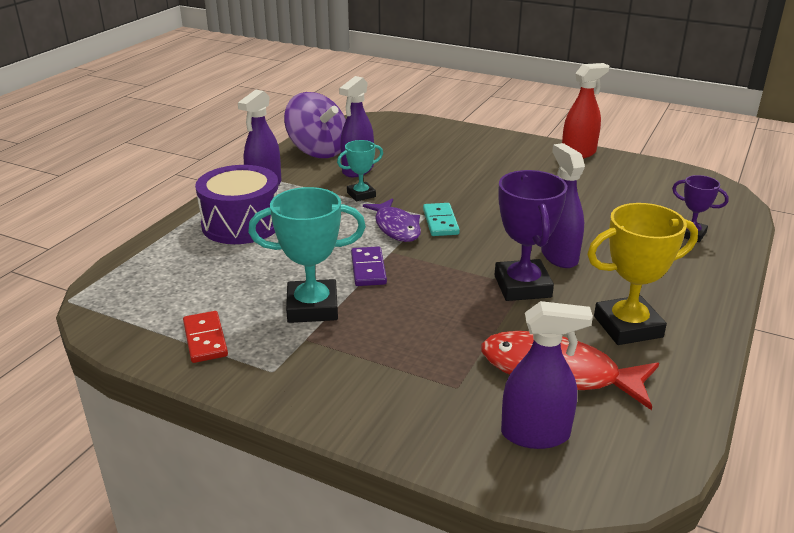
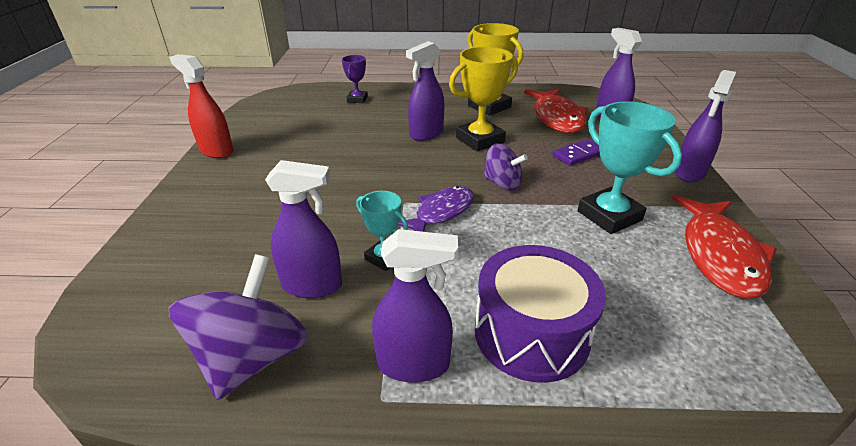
camera: 115 degrees left, 5 degrees up
(205, 339) = (719, 255): red domino -> red fish
(329, 412) = (689, 173): none -> purple spray bottle
(368, 269) = (526, 206): purple domino -> purple domino (579, 154)
(416, 270) = (502, 183): none -> purple spinning top
(440, 222) = (411, 191): turquoise domino -> none
(522, 286) = (480, 140): purple trophy -> yellow trophy

